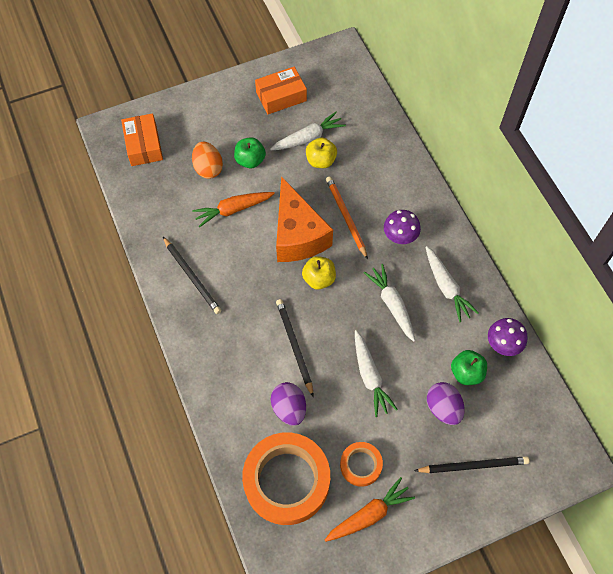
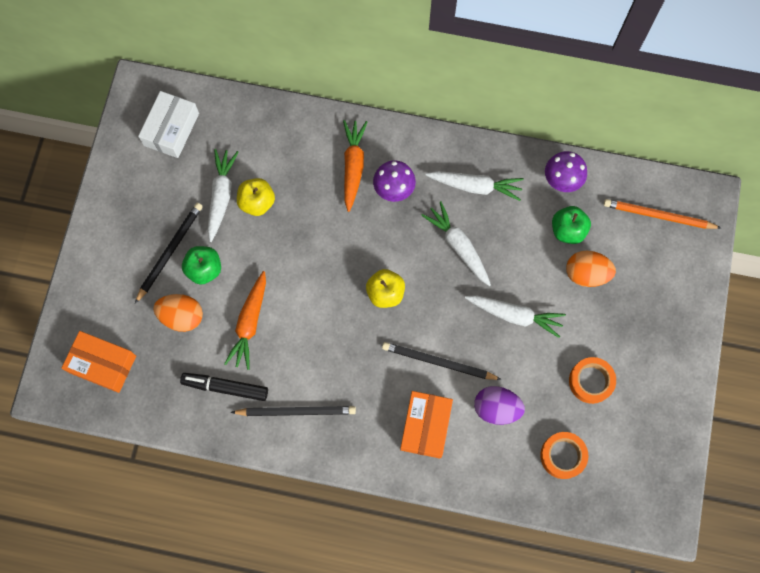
camera: 55 degrees left, 10 degrees up
(178, 224) = (226, 387): none -> black marker
(281, 96) = (150, 188): orange box -> orange box (425, 426)
(286, 481) = (563, 456): orange tape -> orange tape, size x0.49
(297, 235) = (324, 280): orange cheese -> none
(330, 82) = (171, 129): none -> white box
(346, 217) = (337, 223): orange pencil -> orange pencil (658, 216)
(369, 514) = (638, 404): orange carrot -> orange carrot (353, 166)
(392, 304) = (458, 246): white carrot -> white carrot turned 45 degrees clockwise
(443, 408) = (586, 274): purple egg -> orange egg
(473, 465) = (653, 286): black pencil -> black pencil (170, 251)

